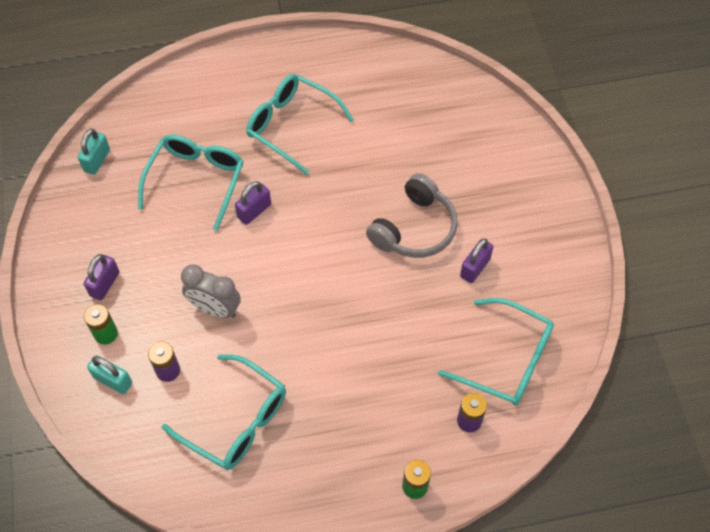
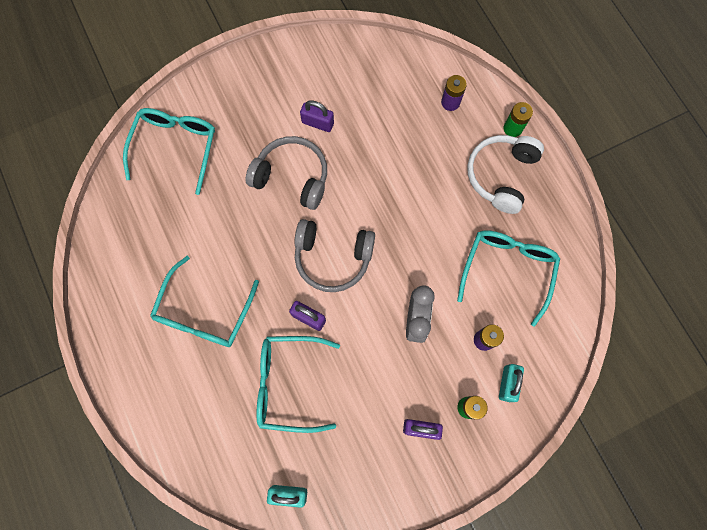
camera: 105 degrees left, 15 degrees up
(311, 247) = (333, 257): none -> grey headphones
(355, 451) = (501, 175): none -> white headphones
(505, 359) = (393, 86): turquoise glasses -> turquoise glasses (175, 148)

